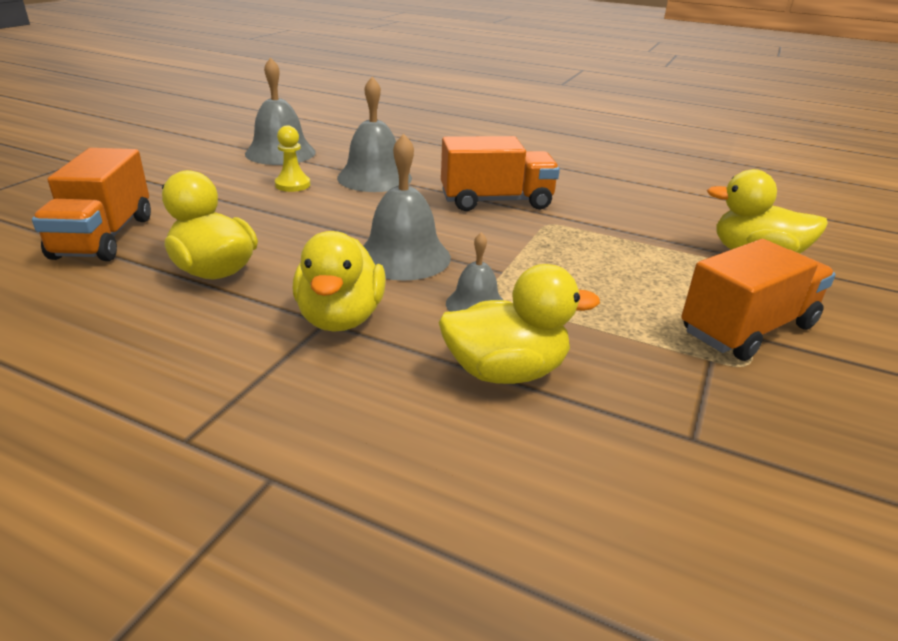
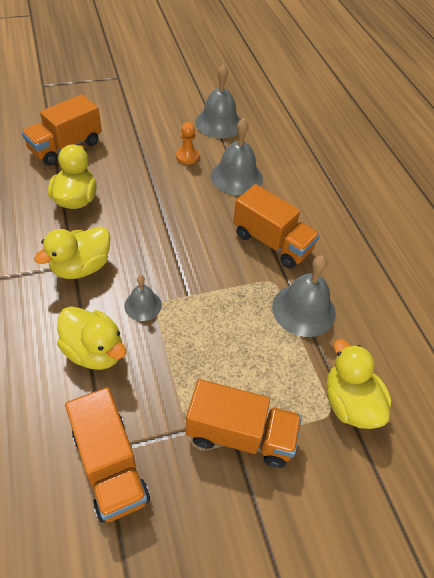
camera: 45 degrees right, 20 degrees up
(292, 185) = (187, 156): yellow pawn -> orange pawn
(403, 256) = (160, 249): grey bell -> grey bell (303, 309)
(723, 445) = (110, 466): none -> orange truck

